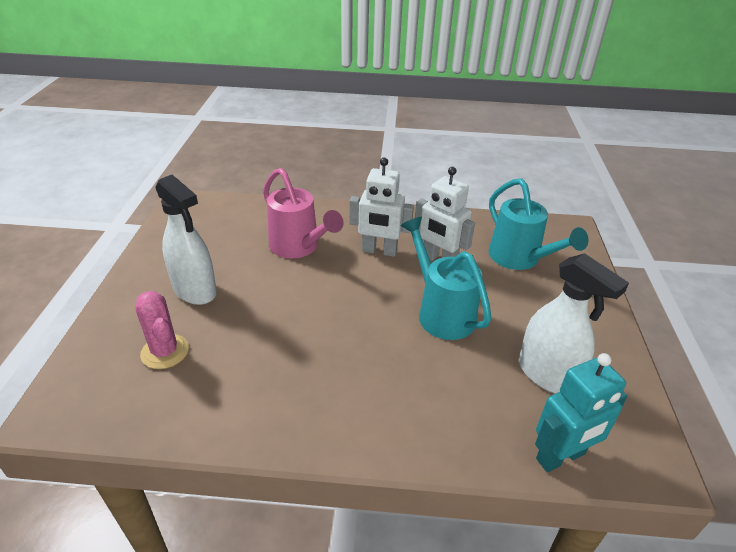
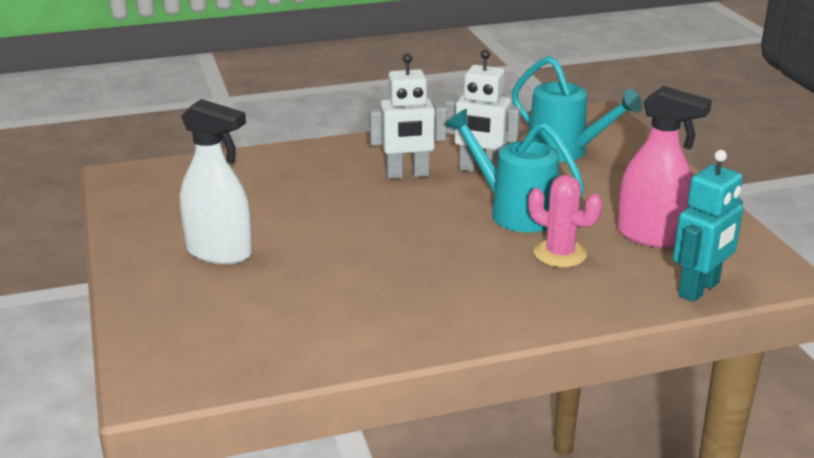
camera: 20 degrees left, 10 degrees down
(165, 352) = (235, 309): pink cactus -> pink cactus (560, 254)
(298, 247) = (309, 190): pink watering can -> none
(547, 375) = (651, 236): white spray bottle -> pink spray bottle

